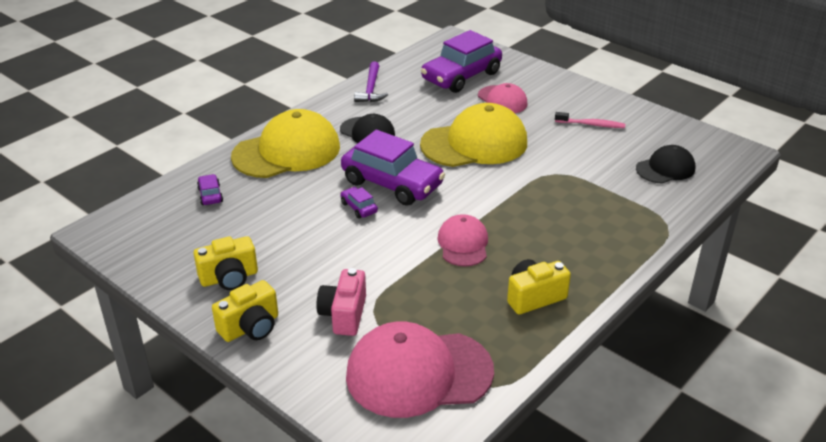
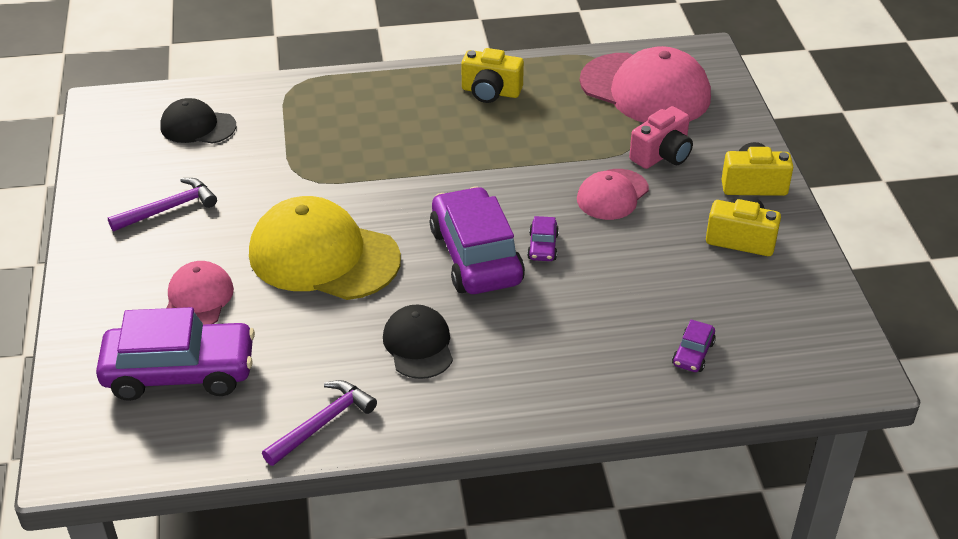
camera: 140 degrees left, 5 degrees up
(287, 151) = (547, 371): yellow cap -> none
(463, 244) = (489, 159): pink cap -> pink cap (612, 195)
(591, 124) = (168, 209): pink toothbrush -> purple hammer

